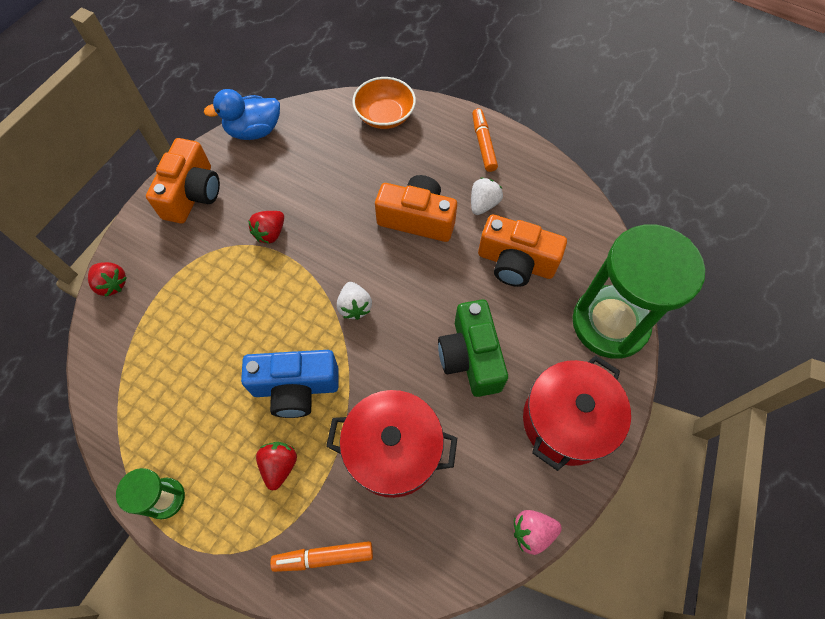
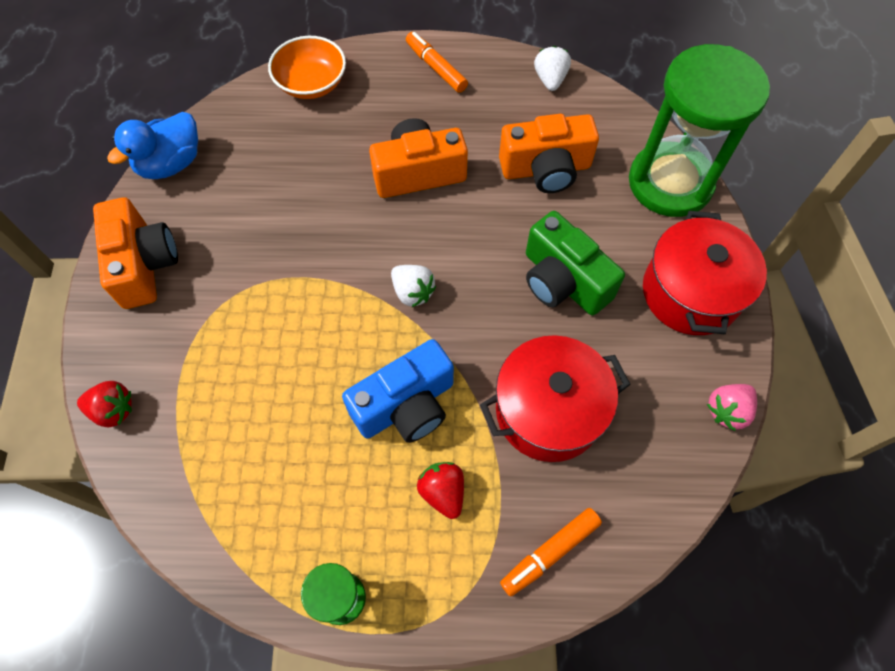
camera: 30 degrees left, 0 degrees up
(270, 233) = (267, 263): red strawberry -> none
(483, 204) = (476, 127): white strawberry -> white strawberry (550, 80)

